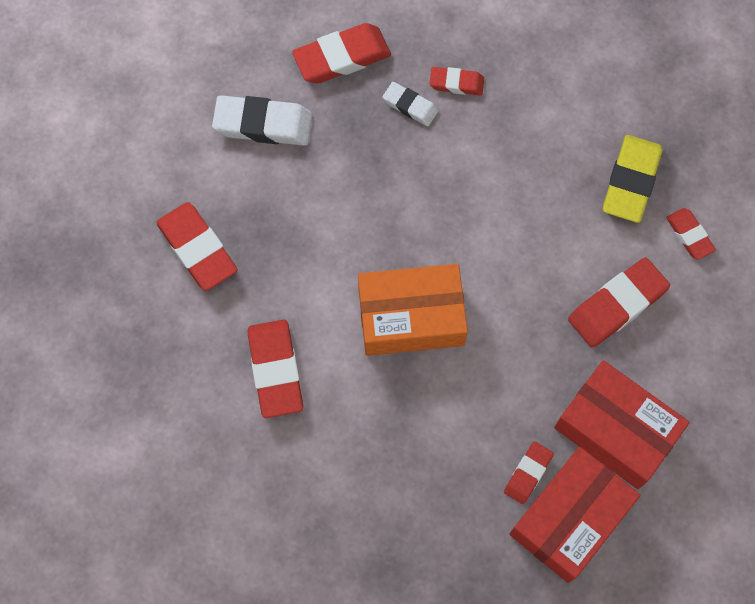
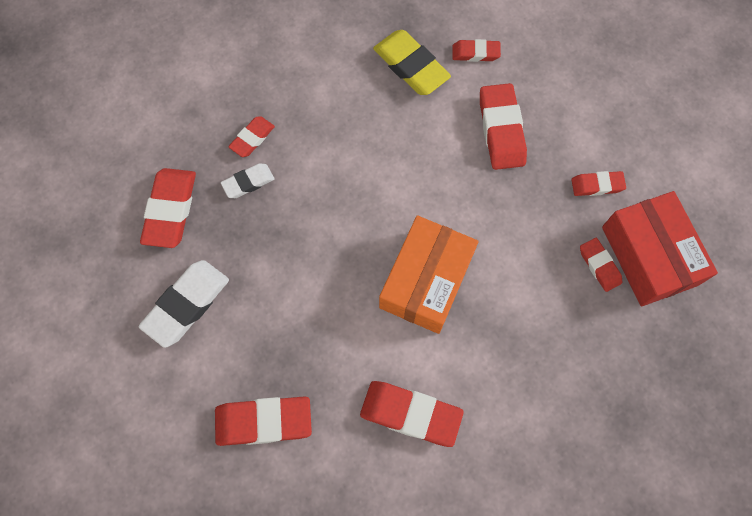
camera: 60 degrees left, 0 degrees up
(616, 430) = (597, 185): red box -> red eraser

